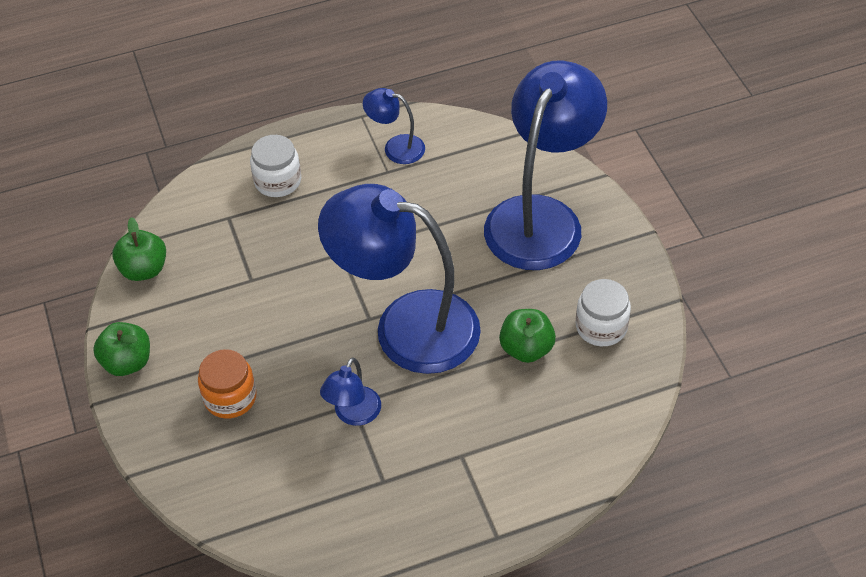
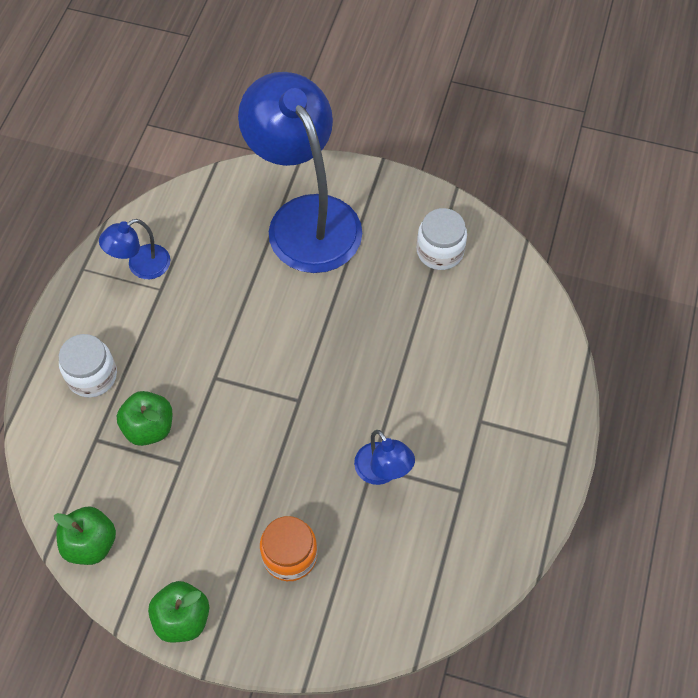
camera: 55 degrees left, 10 degrees up
(406, 326) = (329, 379): blue lamp -> none
(526, 349) = (419, 312): green apple -> green apple (149, 427)

